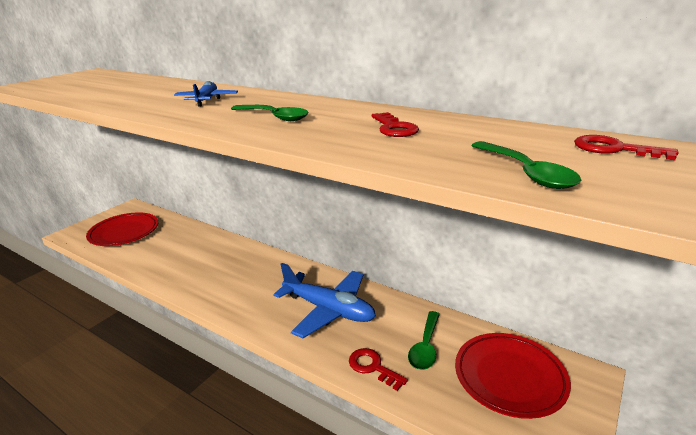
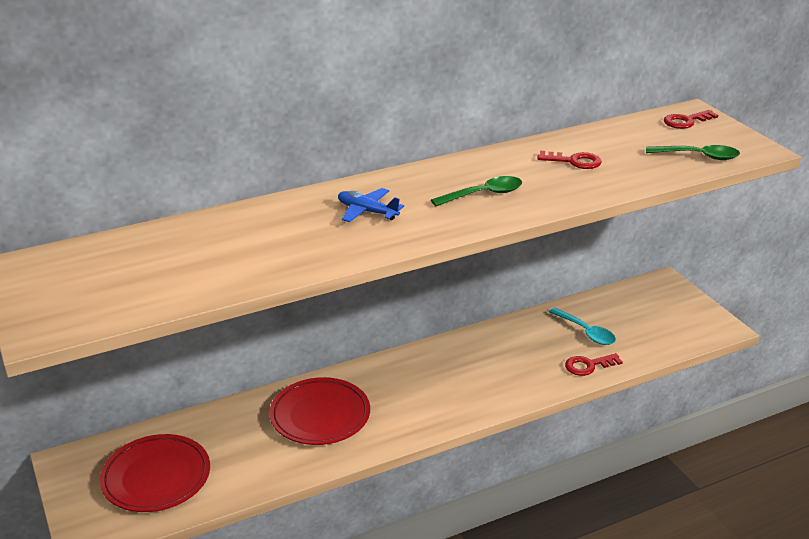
camera: 60 degrees left, 5 degrees up
(328, 310) = (496, 362): blue plane -> none
(425, 347) = (586, 332): green spoon -> turquoise spoon
(509, 377) = (644, 311): red plate -> red plate (320, 416)

